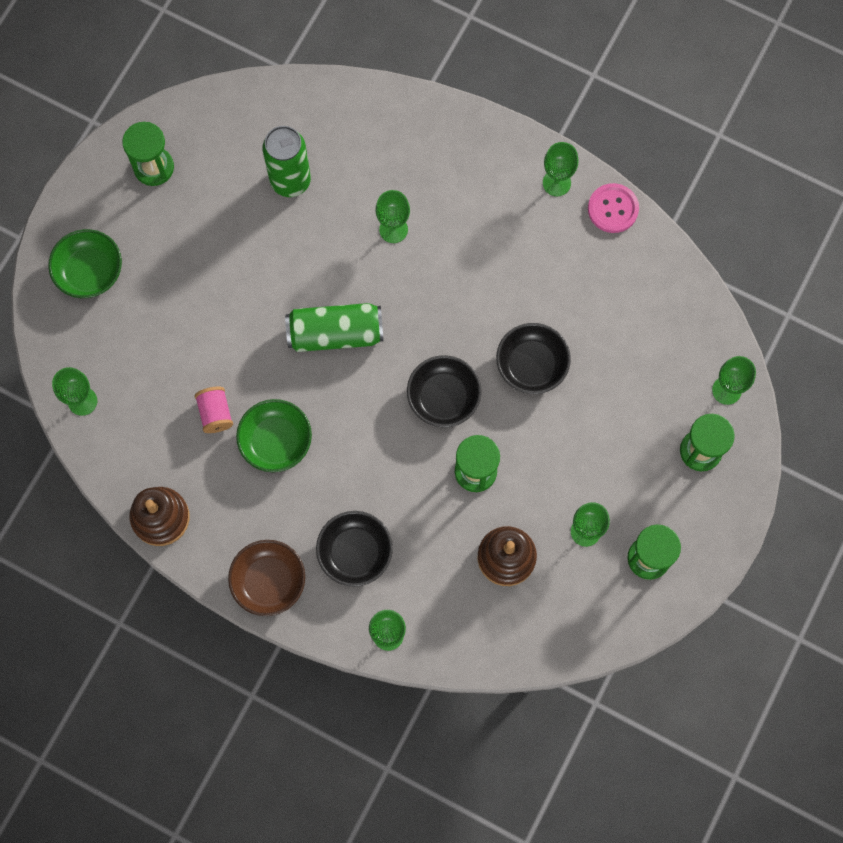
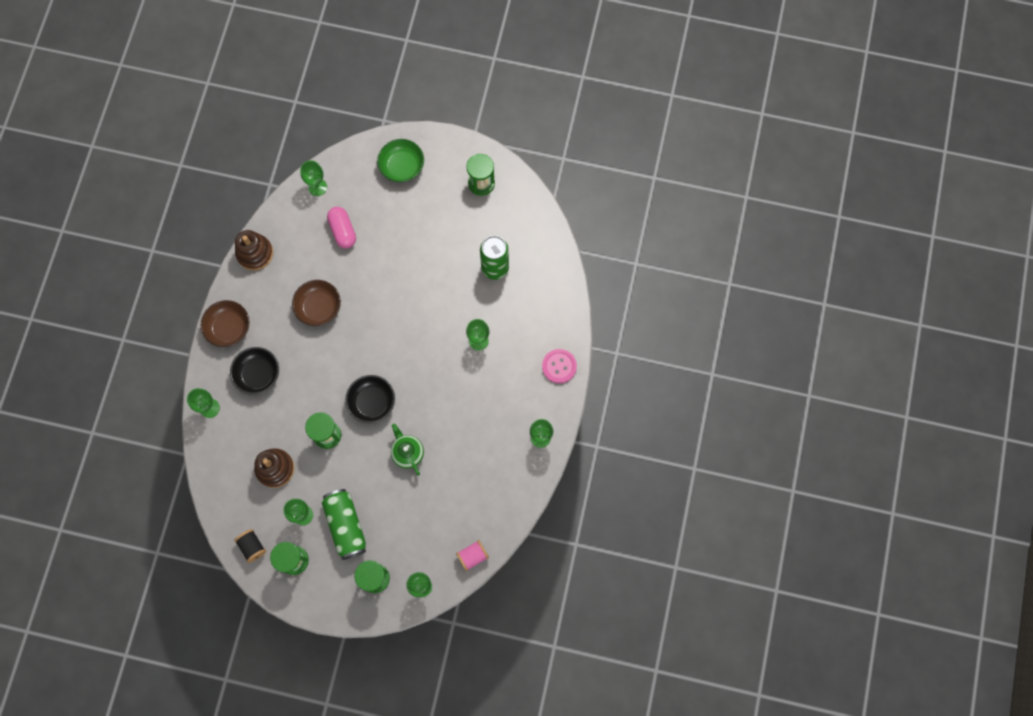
camera: 75 degrees right, 0 degrees up
(165, 380) = (343, 231): none -> pink capsule
(215, 413) = (328, 266): pink spool -> pink spool (473, 556)
(276, 441) = (319, 307): green bowl -> brown bowl
(335, 334) = (398, 324): green can -> green can (346, 525)
(531, 365) = (408, 453): black bowl -> green teapot
(613, 209) = (532, 480): pink button -> pink button (559, 366)
(614, 614) = (252, 546): none -> black spool

